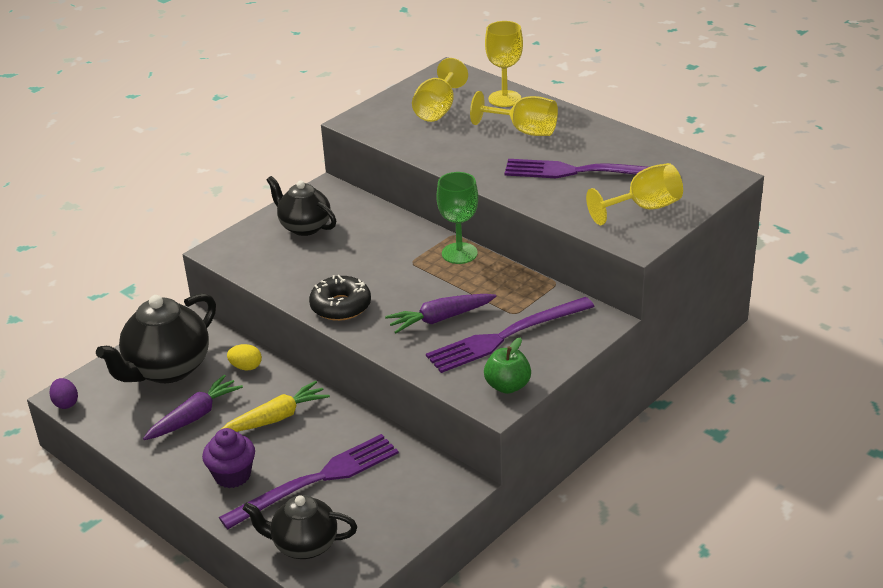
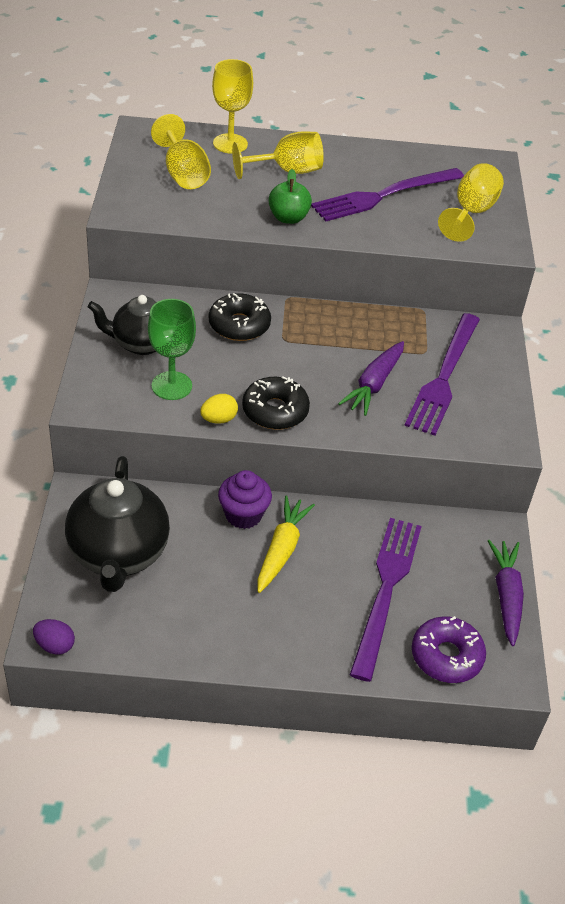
camera: 45 degrees left, 10 degrees up
(194, 416) = (204, 589): purple carrot -> purple carrot (506, 596)
(232, 475) = (310, 627): purple cupcake -> purple cupcake (243, 515)
(246, 367) = (193, 514): yellow egg -> yellow egg (219, 419)
(304, 545) = (446, 656): black teapot -> purple donut
(391, 240) = (239, 325): none -> black donut
(459, 253) = (314, 314): green goblet -> green goblet (171, 386)
(507, 386) = (498, 422): green apple -> green apple (288, 218)

